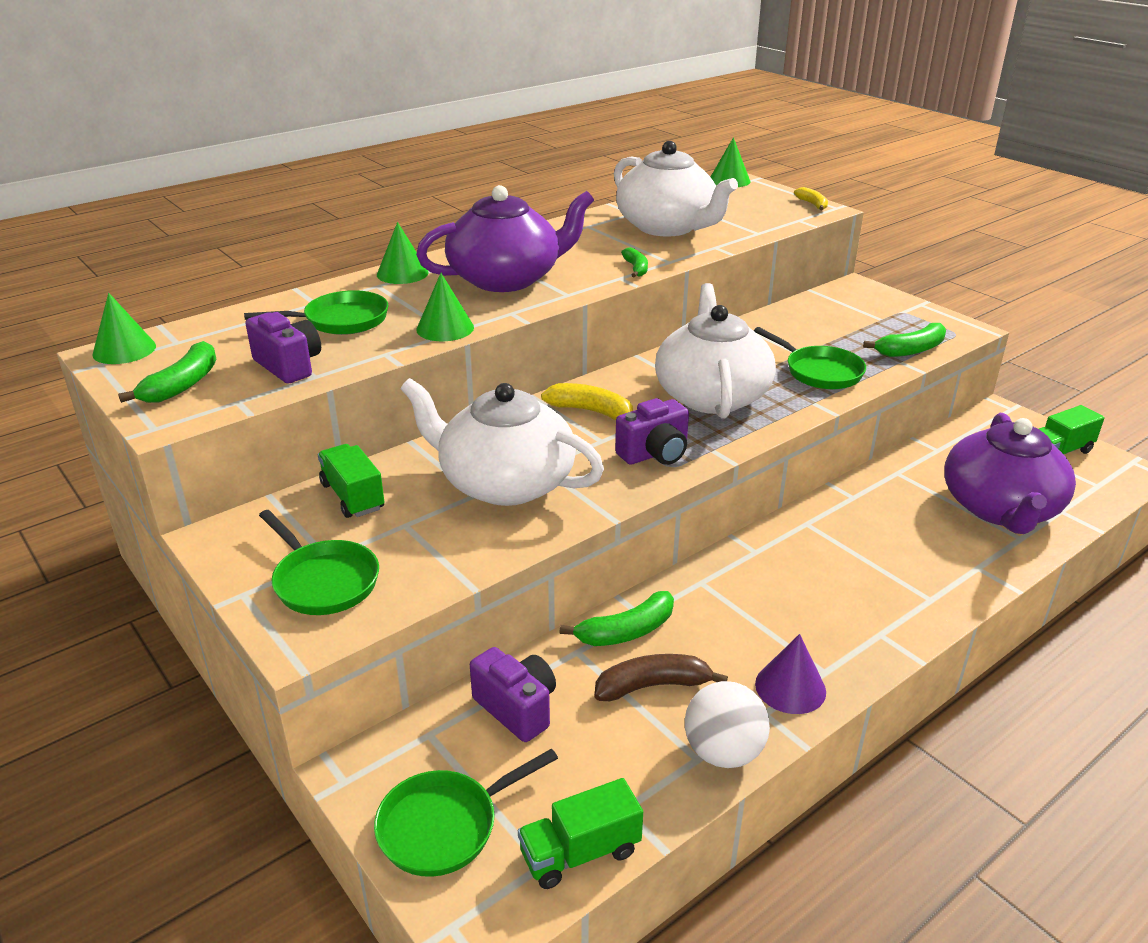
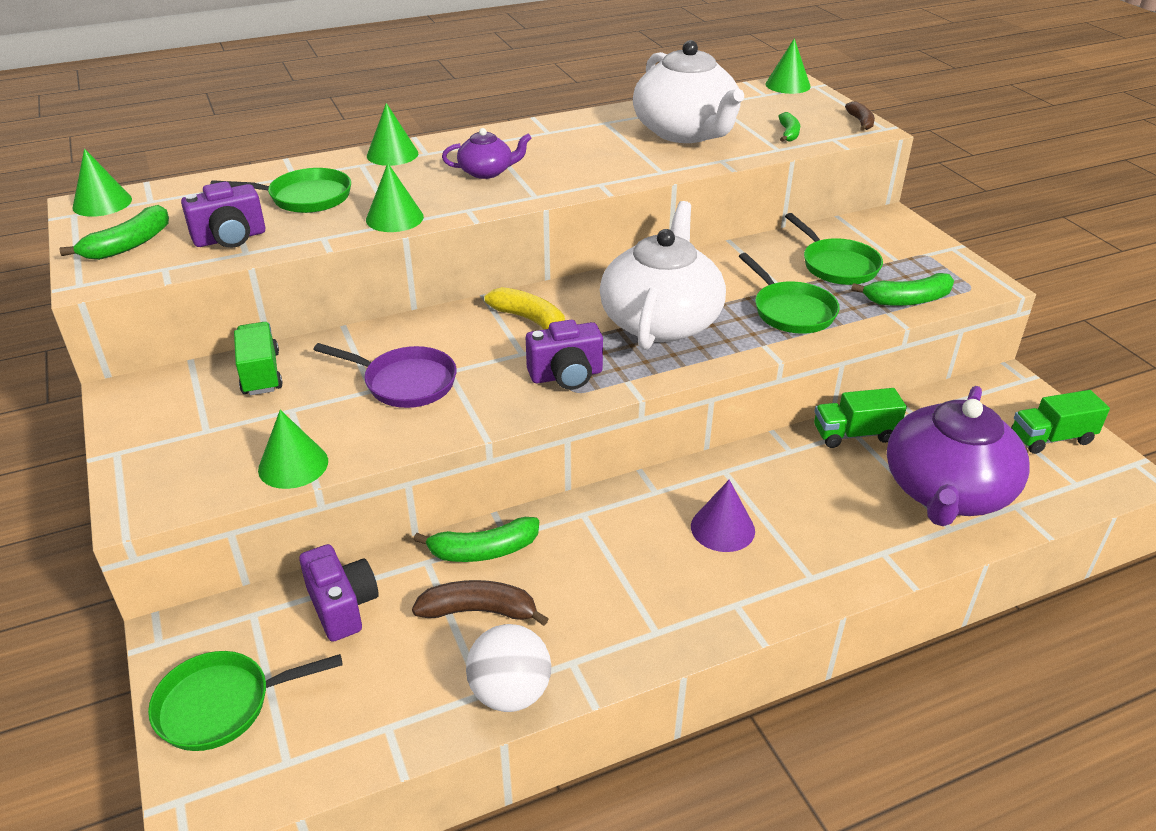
camera: 15 degrees right, 5 degrees up
(289, 366) = (230, 238): purple camera -> purple camera turned 90 degrees clockwise
(323, 581) = (189, 453): green pan -> green pan (836, 265)
(439, 574) = (293, 465): none -> green cone
(505, 483) = (405, 382): white teapot -> purple pan
(506, 279) = (487, 172): purple teapot -> purple teapot, size x0.48
(580, 852) = (325, 760): green truck -> green truck (854, 434)
(636, 268) = (622, 175): green banana -> green banana (788, 133)
(790, 687) = (612, 641): purple cone -> purple cone (722, 528)
(812, 204) = (861, 122): yellow banana -> brown banana

